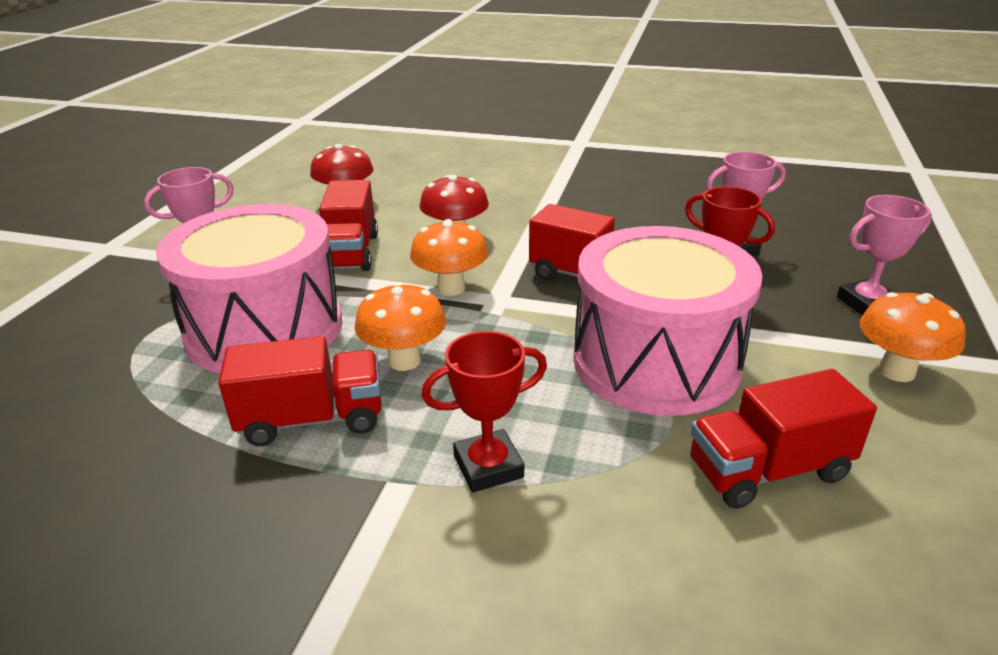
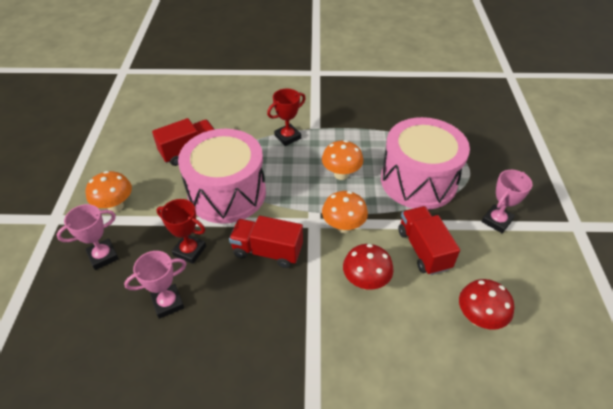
camera: 165 degrees right, 15 degrees up
(312, 419) = (360, 143): red truck -> none

